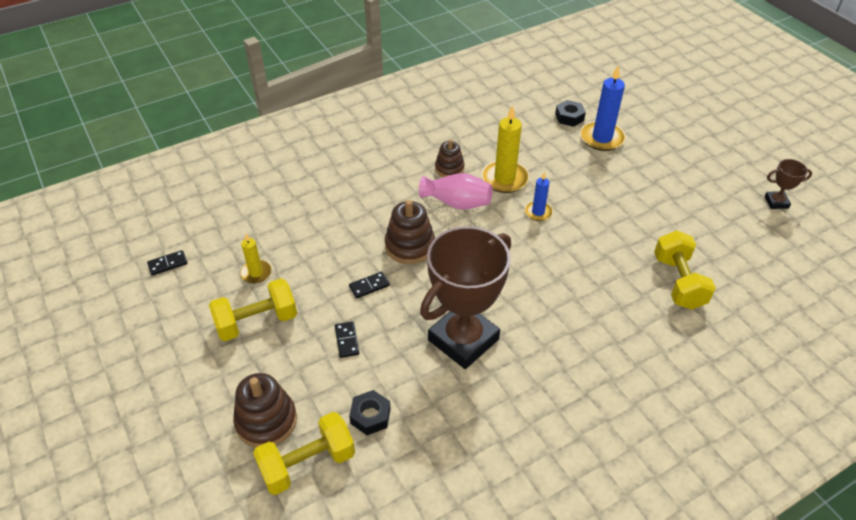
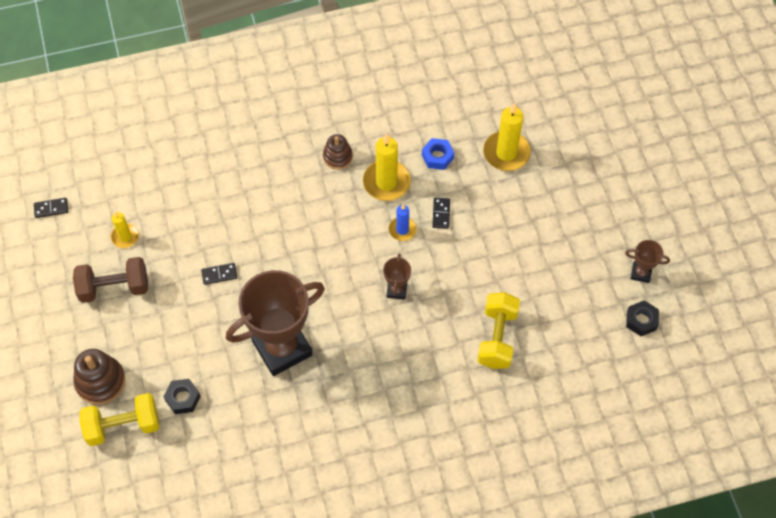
camera: 15 degrees right, 15 degrees up
(257, 322) = (114, 287): yellow dumbbell -> brown dumbbell
(346, 340) = (184, 324): black domino -> black domino (441, 214)
(410, 246) = (269, 240): brown stacking toy -> none
(457, 203) = (329, 201): pink vase -> none
(542, 152) = (437, 157): none -> blue nut
(558, 262) = (396, 290): none -> brown trophy
(569, 117) = (485, 117): black nut -> black nut (641, 320)
(602, 138) = (506, 153): blue candle -> yellow candle

